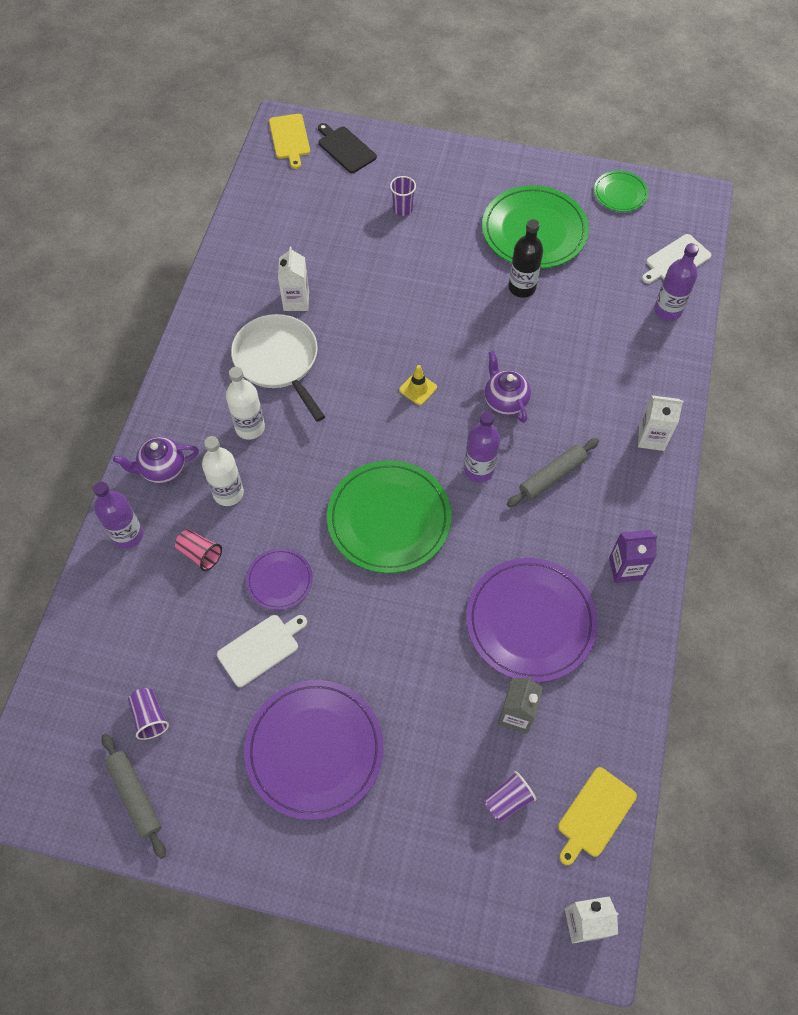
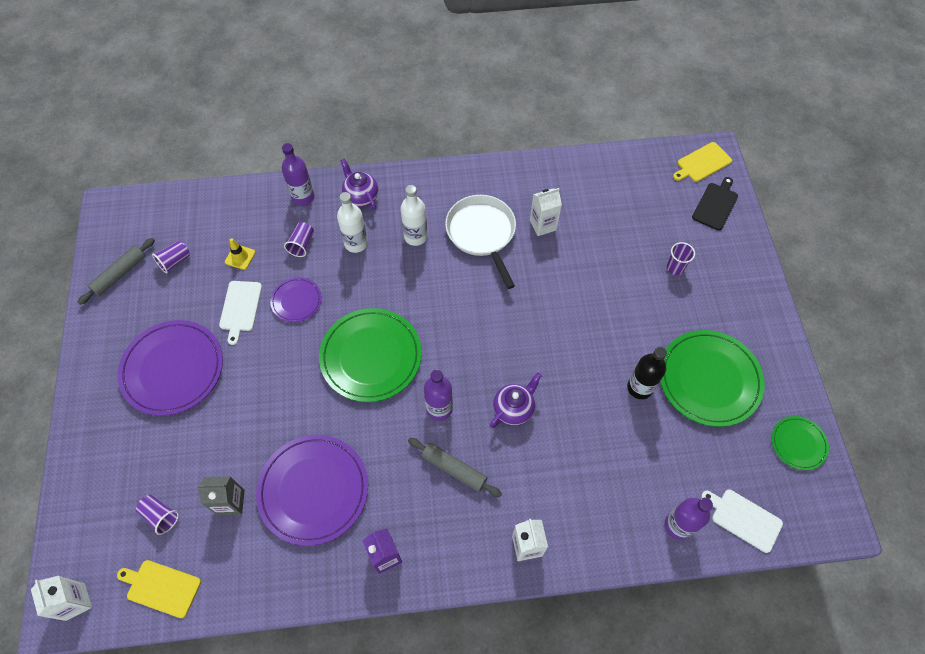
camera: 70 degrees right, 0 degrees up
(200, 554) = (302, 244): pink cup -> purple cup
(261, 648) = (240, 308): white cutting board -> white cutting board turned 60 degrees clockwise
(278, 361) = (482, 233): white pan -> white pan turned 60 degrees counterclockwise
(418, 389) = (498, 338): yellow traffic cone -> yellow traffic cone (240, 257)

